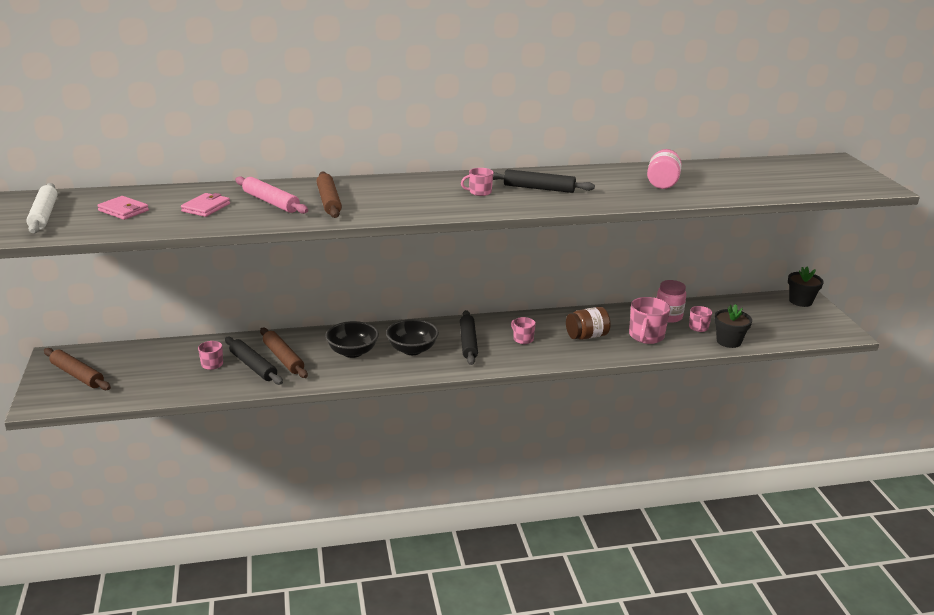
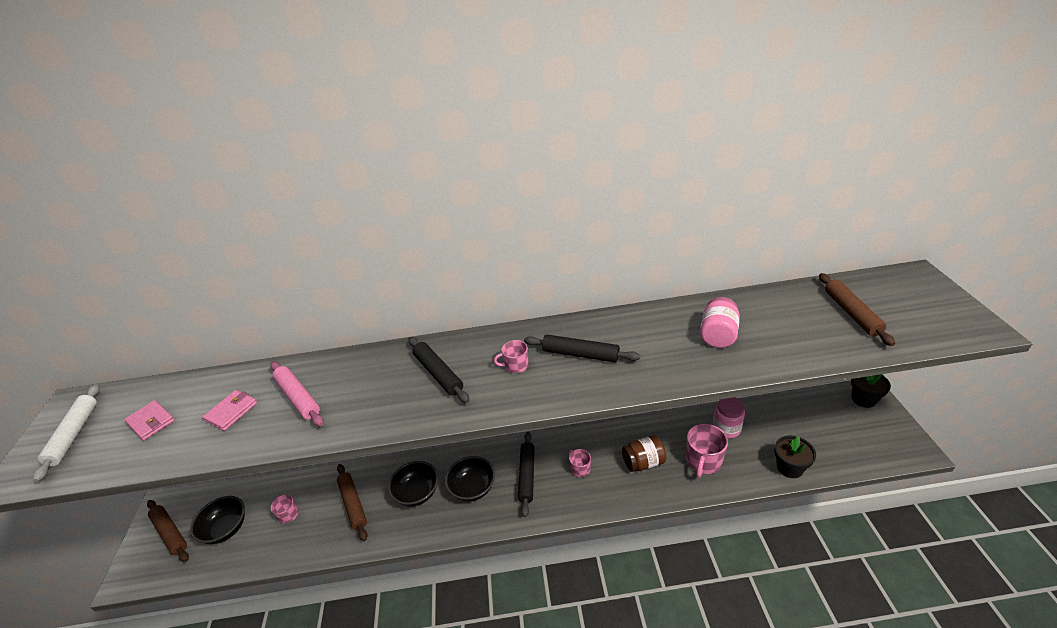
camera: 10 degrees right, 10 degrees up
(143, 373) = (226, 529): none -> black bowl
(253, 366) = (324, 517): black rolling pin -> black rolling pin (438, 373)
(329, 201) = (356, 393): brown rolling pin -> brown rolling pin (851, 313)
(698, 328) = (757, 445): pink mug -> none

